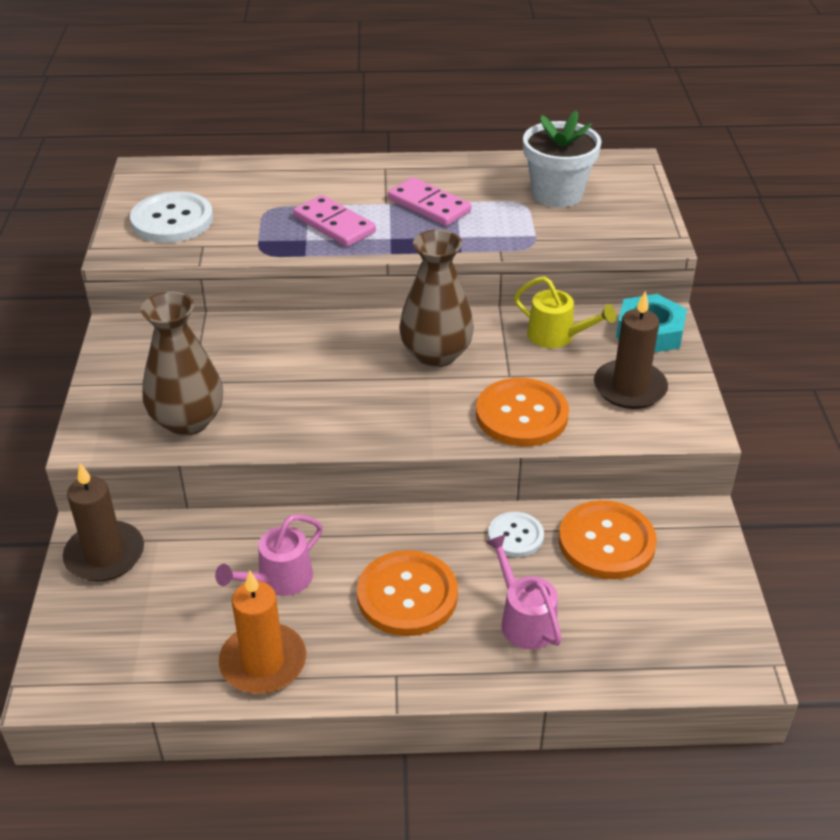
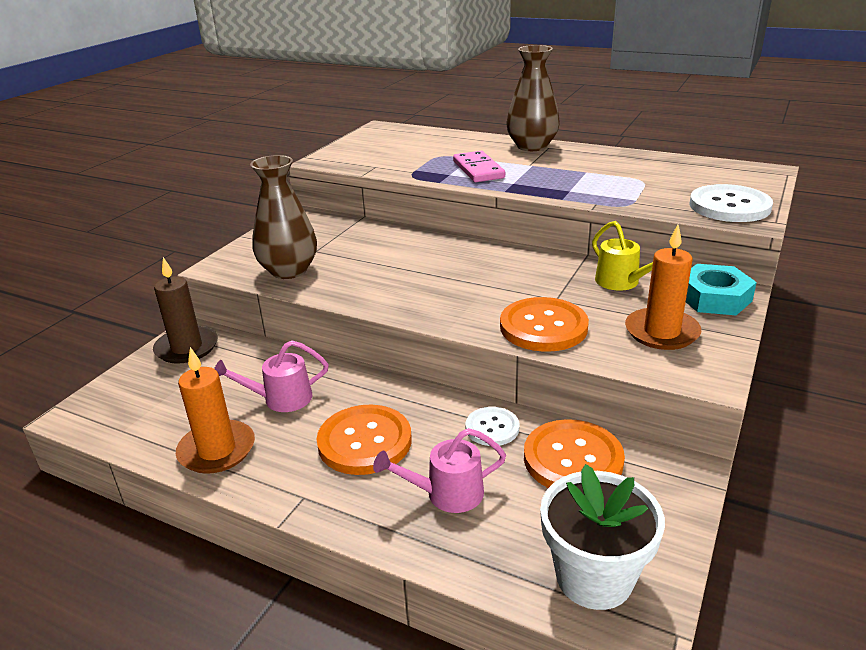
camera: 30 degrees right, 10 degrees down
(172, 220) = (370, 152): white button -> white button (729, 206)
(429, 205) = (562, 170): pink domino -> none
(436, 354) = (507, 272): brown vase -> brown vase (532, 146)
(523, 619) = (446, 494): pink watering can -> pink watering can turned 105 degrees counterclockwise
(557, 194) = (678, 179): white flower pot -> white flower pot (594, 577)
(629, 388) = (661, 332): brown candle -> orange candle

